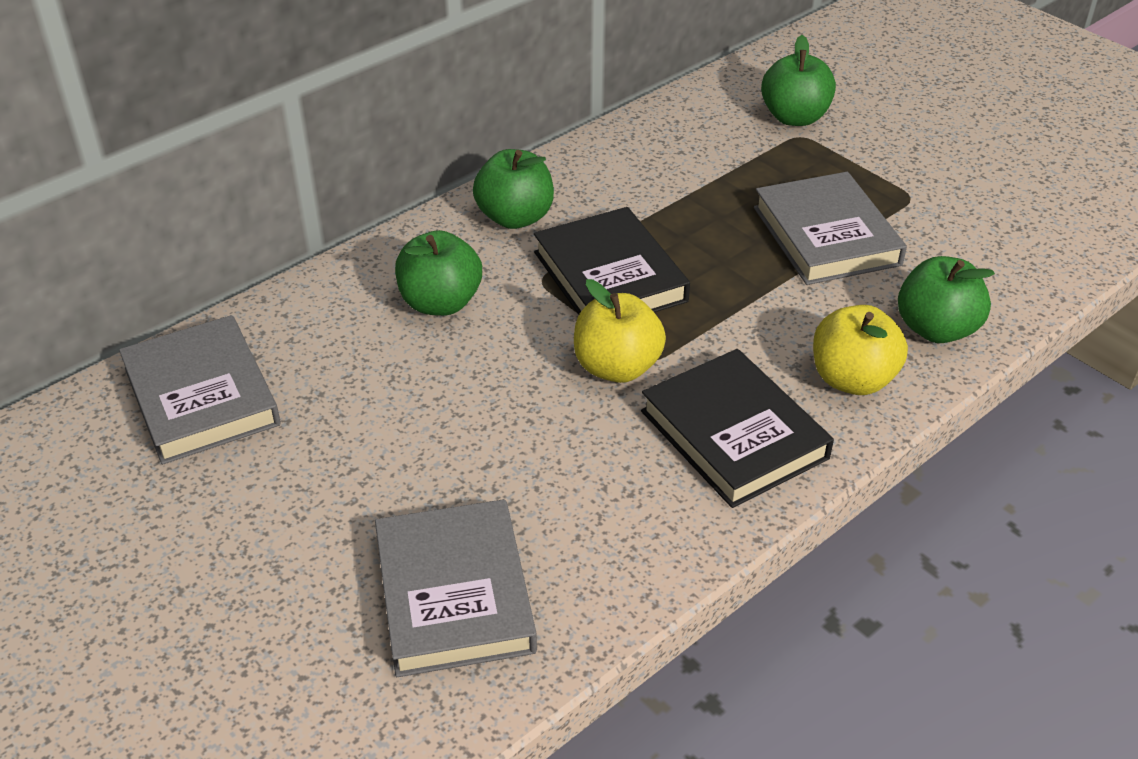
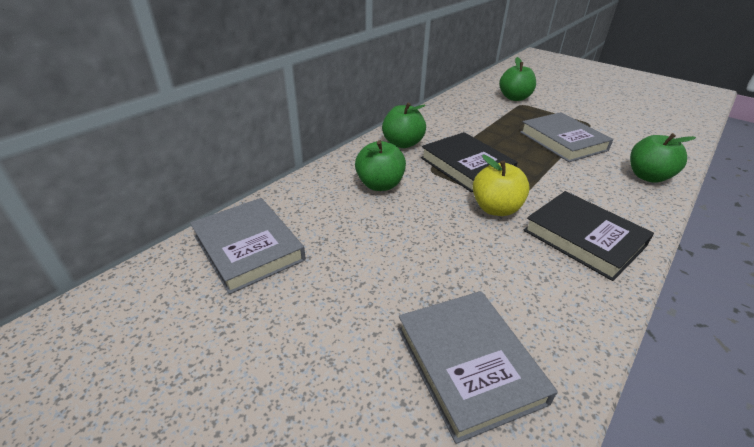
camera: 10 degrees left, 5 degrees down
(852, 379) = (625, 203): yellow apple -> none

